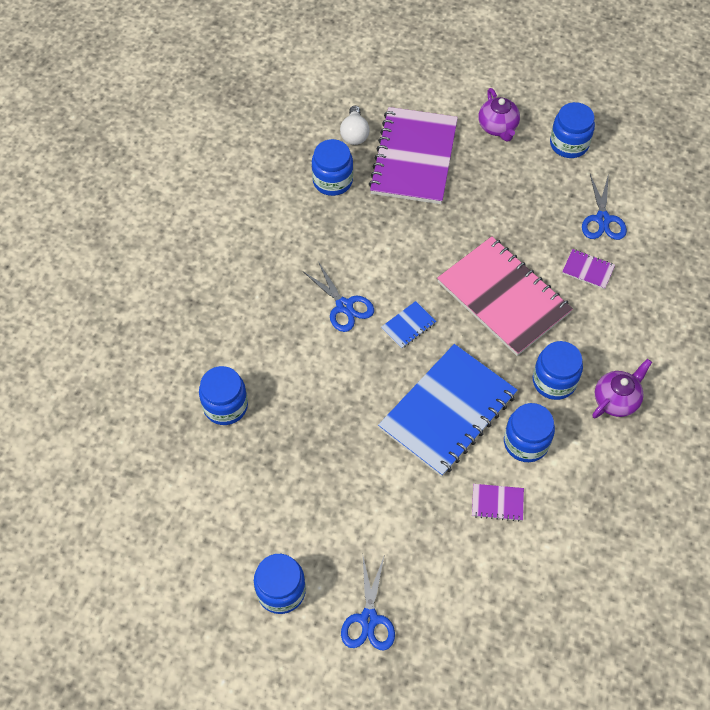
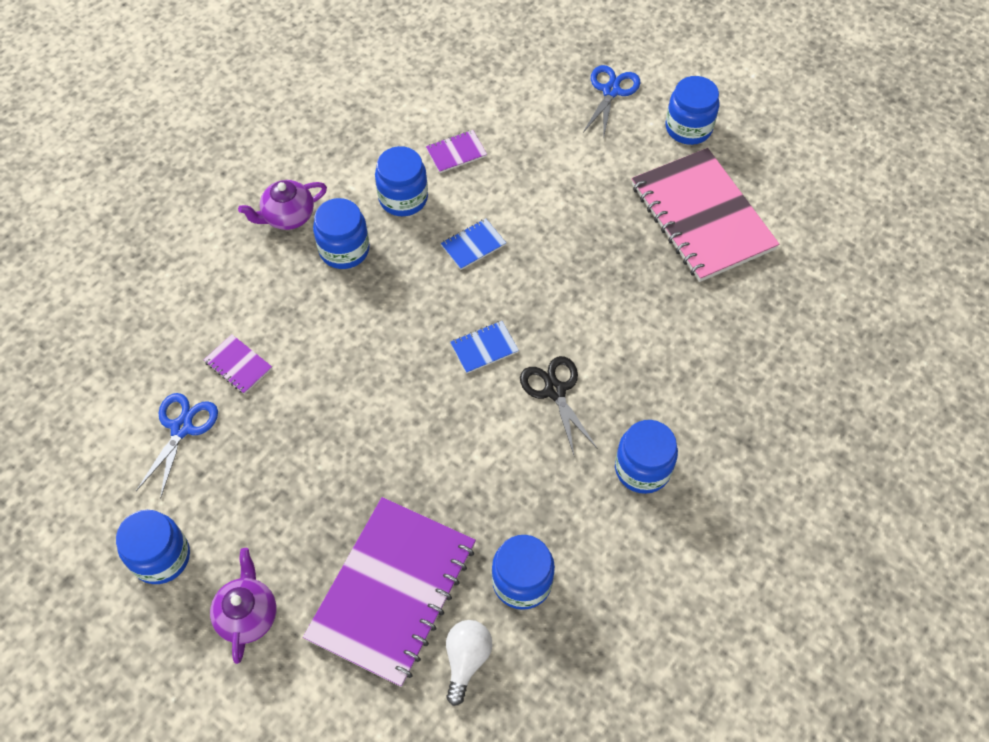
camera: 165 degrees left, 0 degrees up
(225, 406) = (720, 306): blue jar -> blue jar (642, 468)
(344, 306) = (555, 391): blue scissors -> black scissors
(448, 411) = (473, 245): blue notebook -> blue notebook, size x0.40
(497, 503) = (456, 153): purple notebook -> purple notebook turned 45 degrees counterclockwise
(503, 297) = (357, 355): pink notebook -> pink notebook (702, 217)

